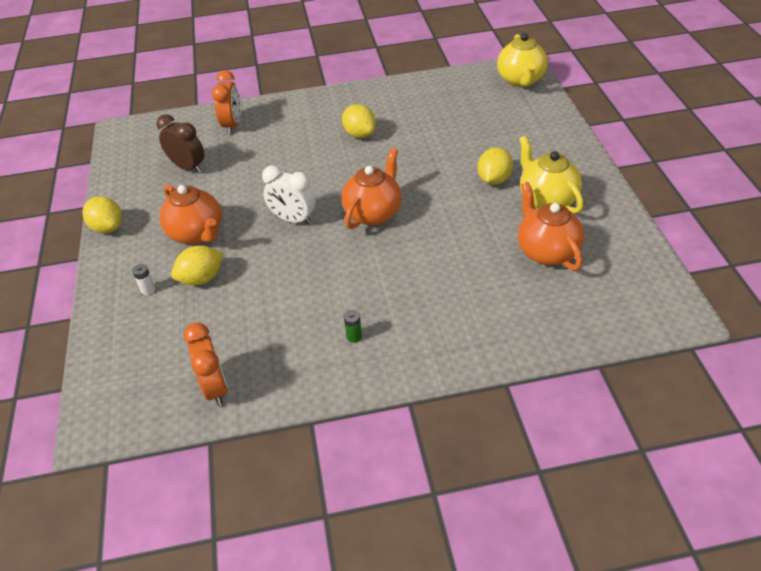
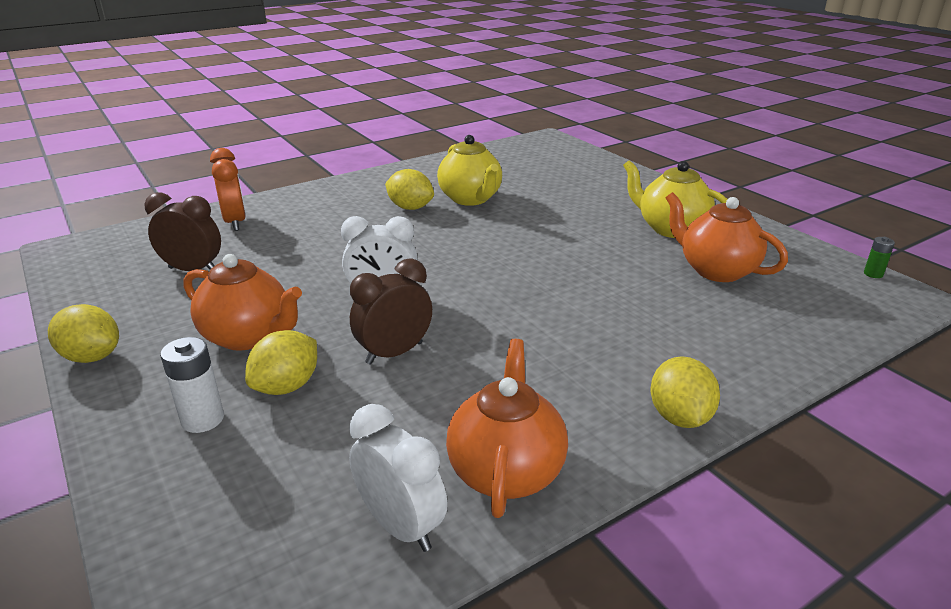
camera: 25 degrees left, 15 degrees down
(148, 290) = (203, 419): white battery -> white battery, size x1.71
(215, 387) = (401, 526): orange clock -> white clock
(274, 269) = (394, 353): none -> brown clock
(354, 337) = (566, 403): green battery -> green battery (873, 274)
(373, 213) = (485, 272): orange teapot -> orange teapot (506, 471)
(494, 179) = (598, 222): yellow lemon -> yellow lemon (679, 417)
(520, 80) = (553, 147): yellow teapot -> yellow teapot (471, 199)

